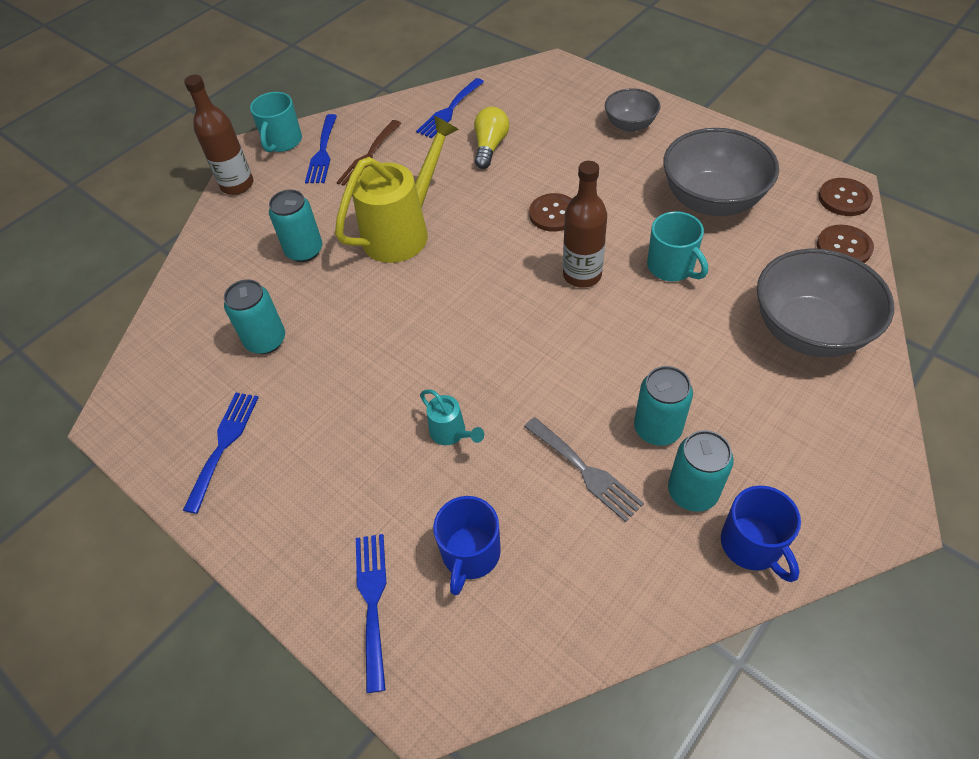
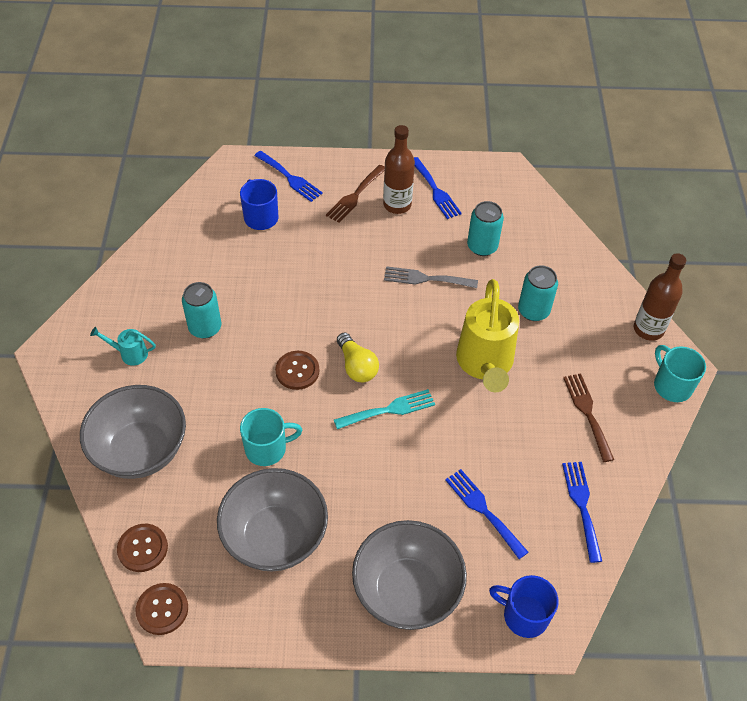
camera: 135 degrees right, 0 degrees up
(321, 504) = (355, 196): none -> brown fork
(322, 152) = (627, 394): blue fork -> blue fork (483, 510)
(451, 433) = (321, 261): turquoise watering can -> turquoise watering can (129, 354)
(490, 147) = (504, 484): yellow light bulb -> yellow light bulb (357, 366)
(528, 240) = (389, 409): none -> turquoise fork
(553, 214) = (391, 445): brown button -> brown button (297, 371)
(582, 275) = (327, 404): brown bottle -> brown bottle (397, 205)
(586, 471) = (230, 283): grey fork -> grey fork (425, 279)
(630, 125) = (407, 591): grey bowl -> grey bowl, size x1.82
(671, 267) = (267, 448): turquoise mug -> turquoise mug turned 150 degrees clockwise
(692, 492) = (164, 305): turquoise can -> none
(752, 545) = (119, 297): blue mug -> blue mug (524, 615)

